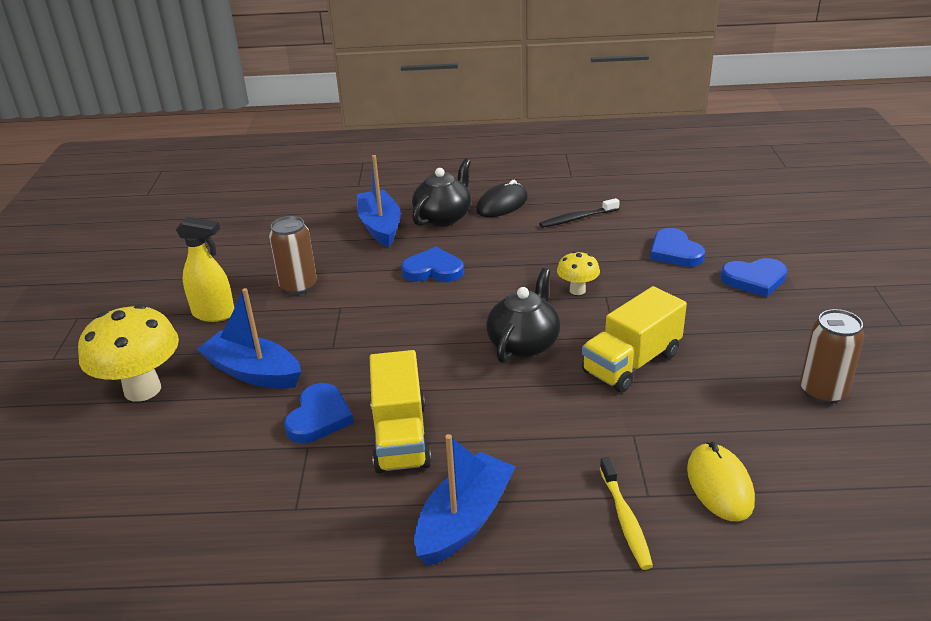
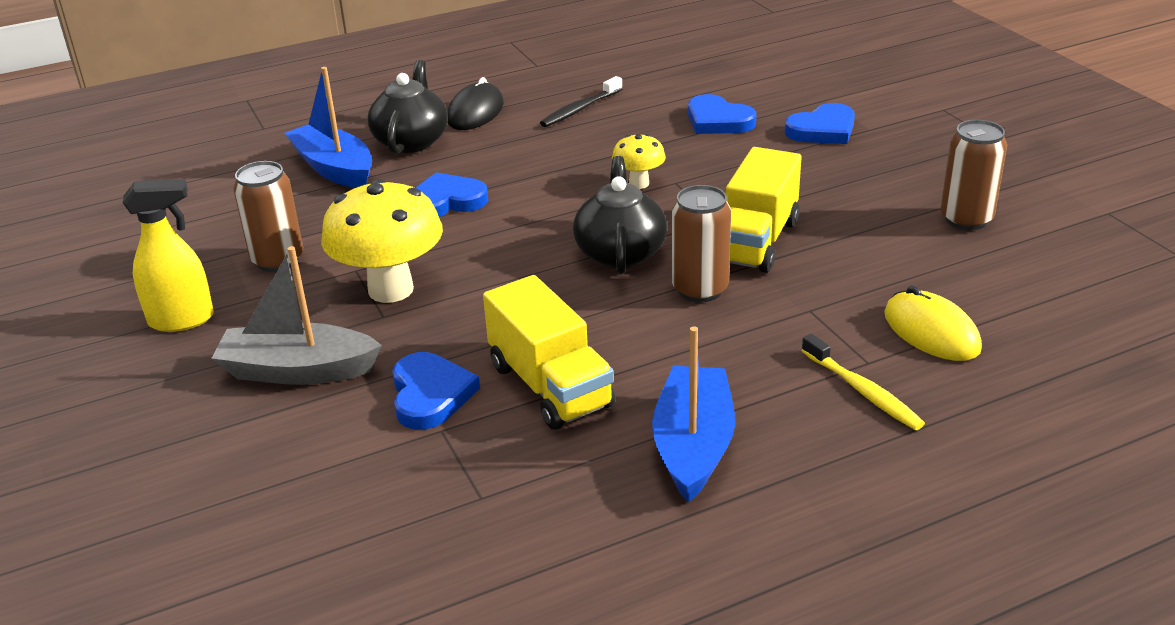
camera: 25 degrees left, 0 degrees up
(142, 389) = (152, 432): yellow mushroom -> yellow mushroom (391, 290)
(253, 372) = (298, 370): blue boat -> grey boat
(560, 391) = (700, 289): none -> brown can

